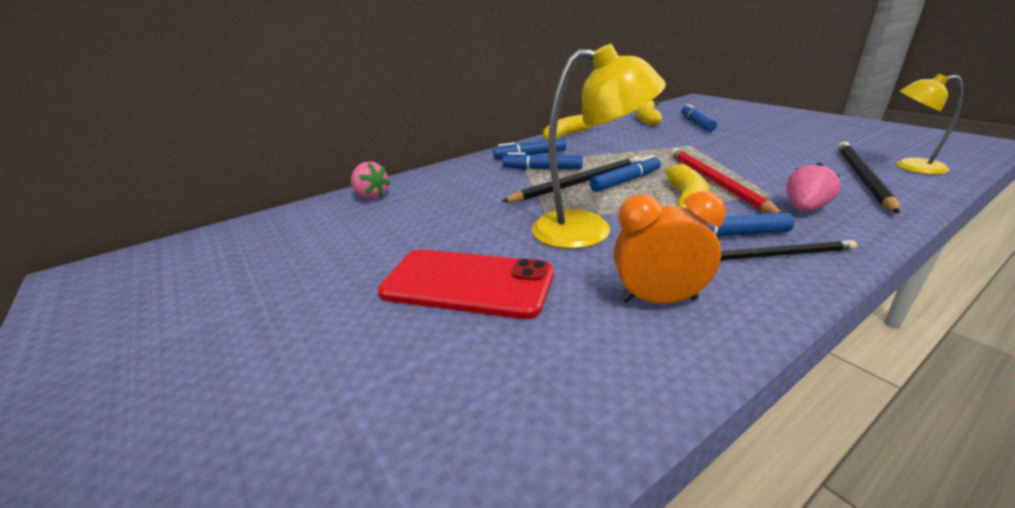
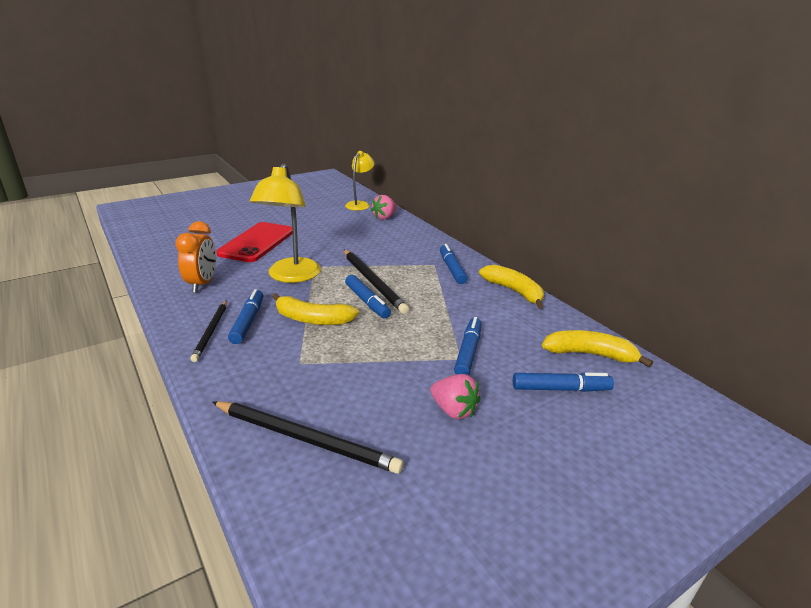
camera: 90 degrees right, 0 degrees up
(542, 169) = (413, 271): blue marker -> blue marker (468, 352)
(715, 182) = (341, 343): red pencil -> none
(805, 208) = (263, 369): pink strawberry -> pink strawberry (453, 410)
(910, 166) = (317, 502): yellow lamp -> yellow lamp (360, 204)

